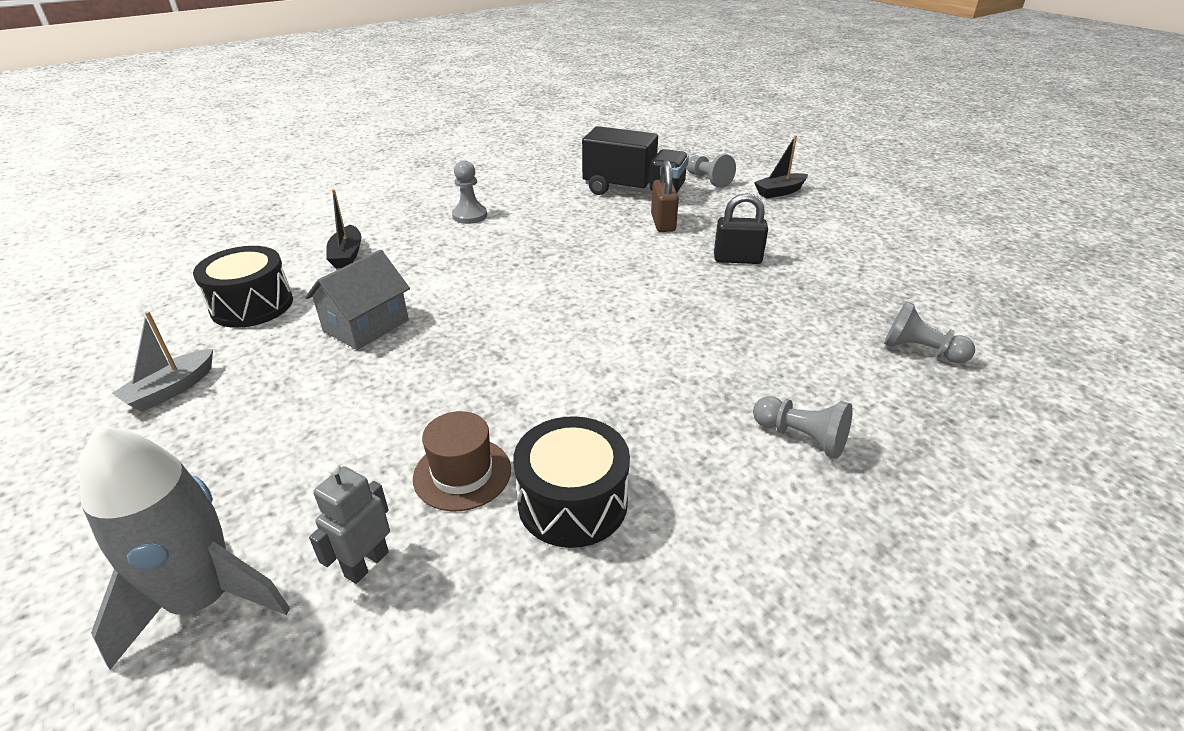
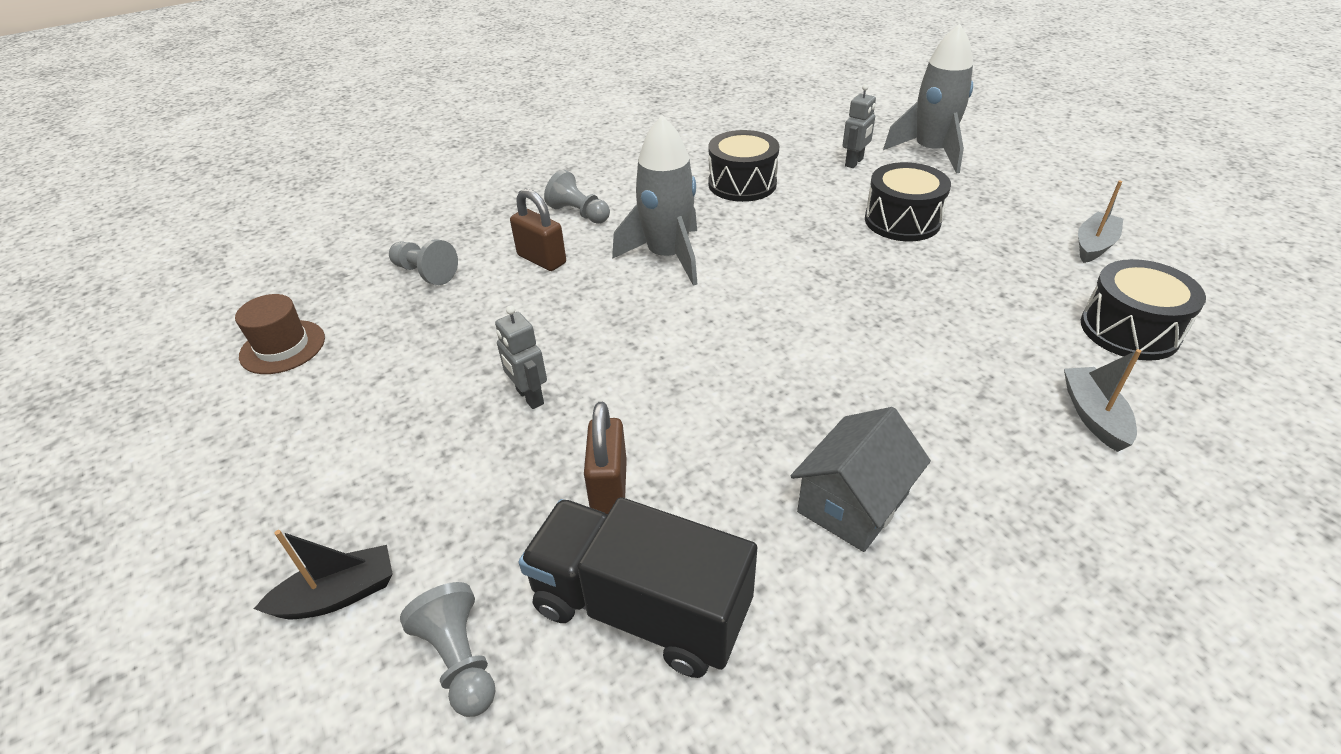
camera: 175 degrees left, 5 degrees up
(347, 255) = (1093, 416): black boat -> grey boat
(366, 325) = (971, 303): grey house -> grey house (853, 503)
(367, 426) = (902, 221): none -> black drum
(462, 473) = (817, 196): brown hat -> brown hat (283, 347)
(470, 216) = (957, 520): grey pawn -> none
(663, 372) = (667, 256): none -> grey rocket
(737, 259) = (529, 397): black padlock -> grey robot
(805, 368) = (541, 259): none -> brown padlock

